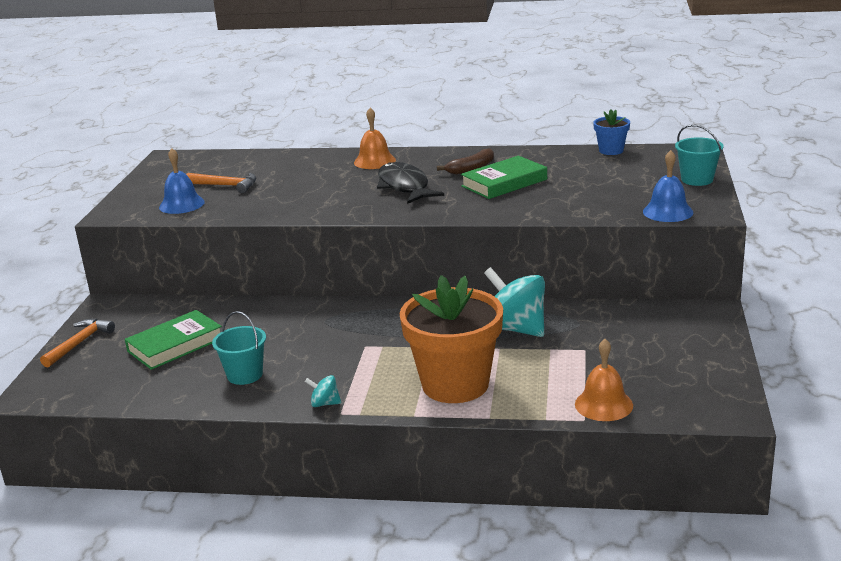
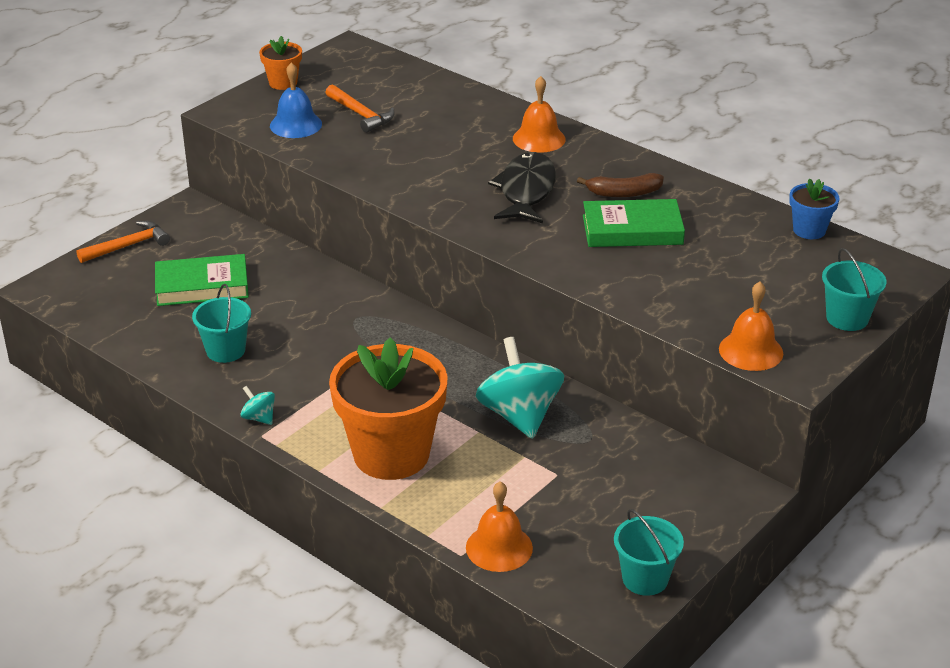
camera: 30 degrees right, 10 degrees up
(139, 187) = (283, 83): none -> orange flower pot
(667, 212) = (751, 351): blue bell -> orange bell
(719, 380) = (645, 578): none -> turquoise bucket

